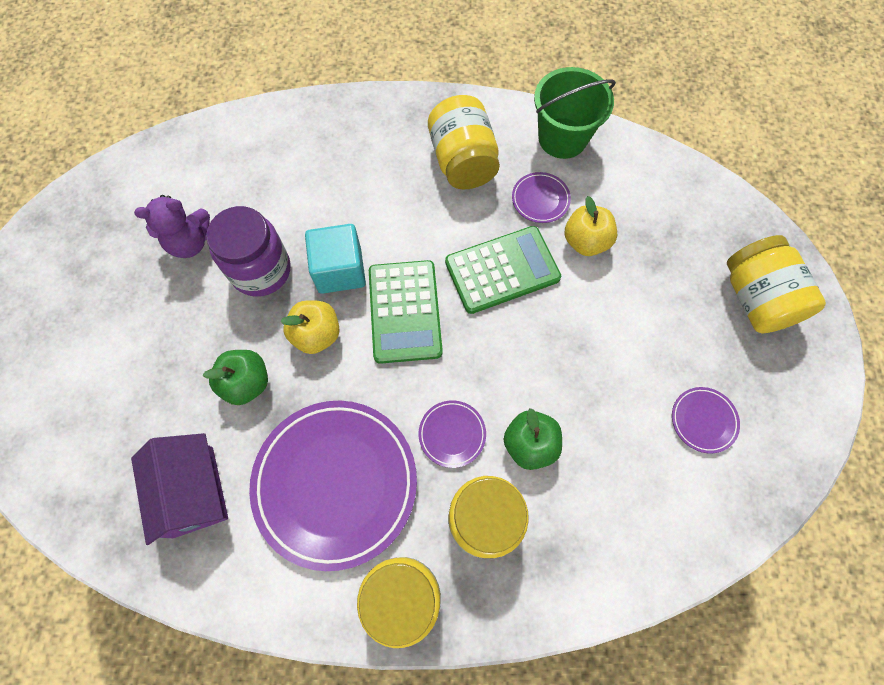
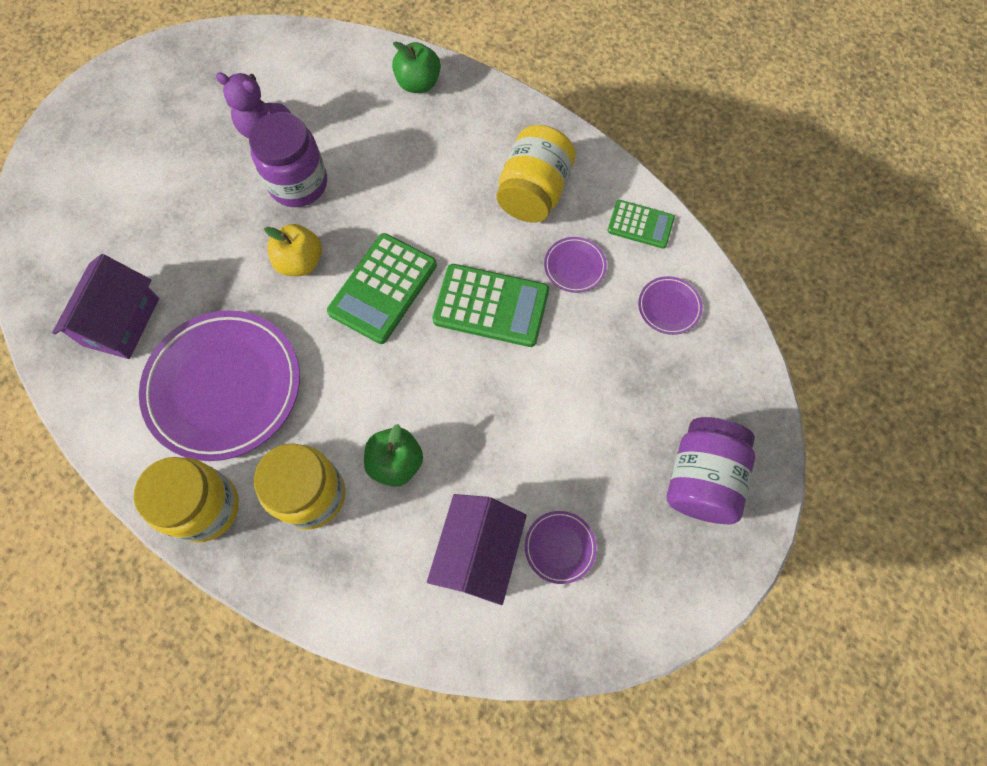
camera: 35 degrees right, 0 degrees up
(246, 383) = (220, 266): green apple -> green apple (418, 83)
(340, 270) = (358, 222): turquoise cube -> none
(452, 434) = (341, 411): purple plate -> purple plate (669, 307)
(562, 138) = (640, 224): green bucket -> green calculator
(585, 241) = (585, 328): yellow apple -> none
(649, 469) = (478, 552): none -> purple house
(756, 298) = (702, 479): yellow jar -> purple jar

